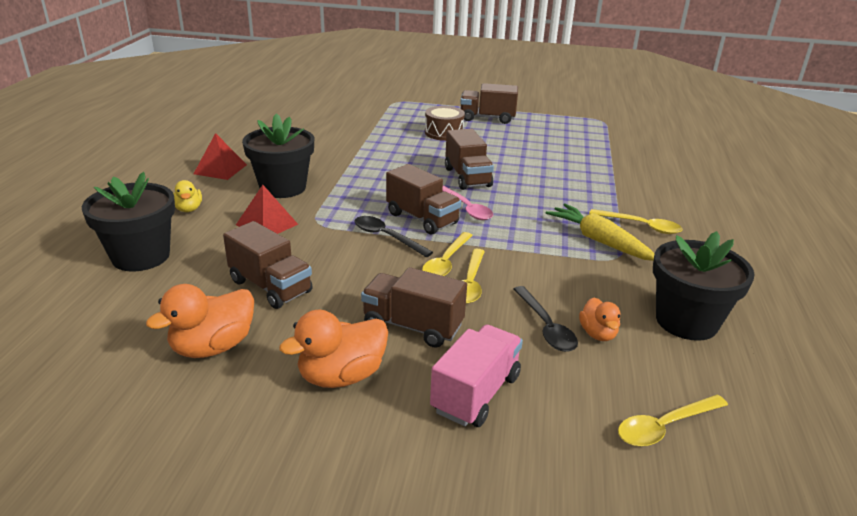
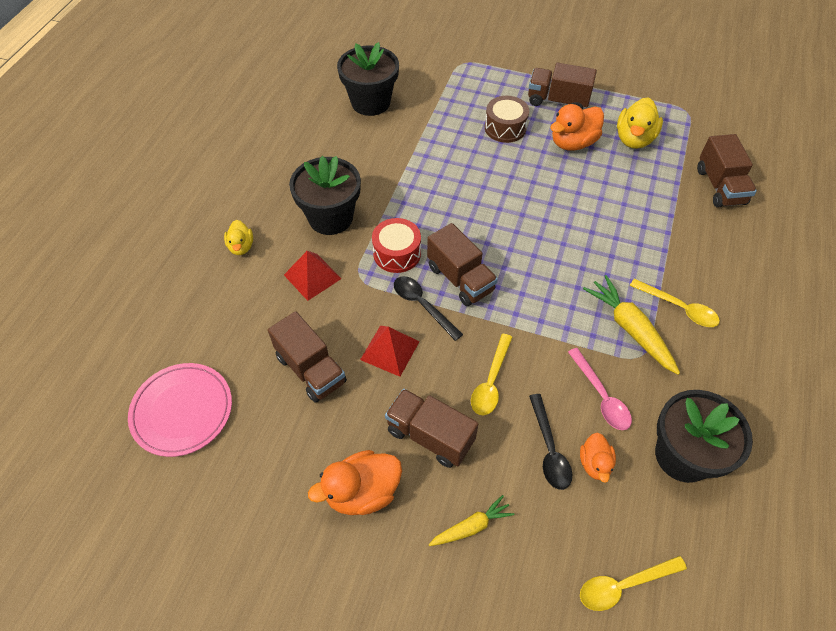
camera: 10 degrees right, 25 degrees up
(117, 327) = (182, 411): none -> pink plate
(141, 256) = (199, 316): black flower pot -> black flower pot (370, 102)
(213, 347) = (260, 444): orange duck -> orange duck (573, 143)
(220, 169) = (272, 182): red pyramid -> red pyramid (390, 350)
(354, 206) = (397, 253): none -> red drum
(446, 262) = (473, 348): yellow spoon -> none
(466, 208) = (506, 265): pink spoon -> pink spoon (601, 396)
(467, 177) = (517, 212): brown truck -> brown truck (720, 186)
(475, 393) = (471, 526): pink truck -> yellow carrot
(561, 135) = (634, 139): none -> yellow duck

